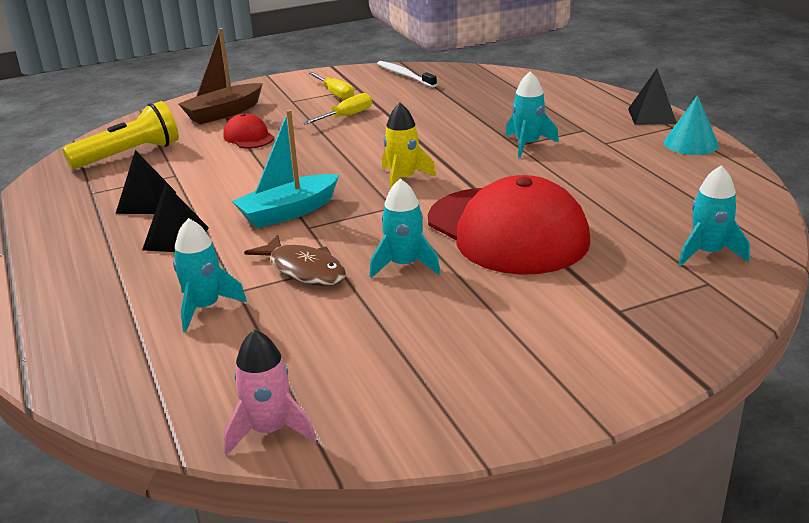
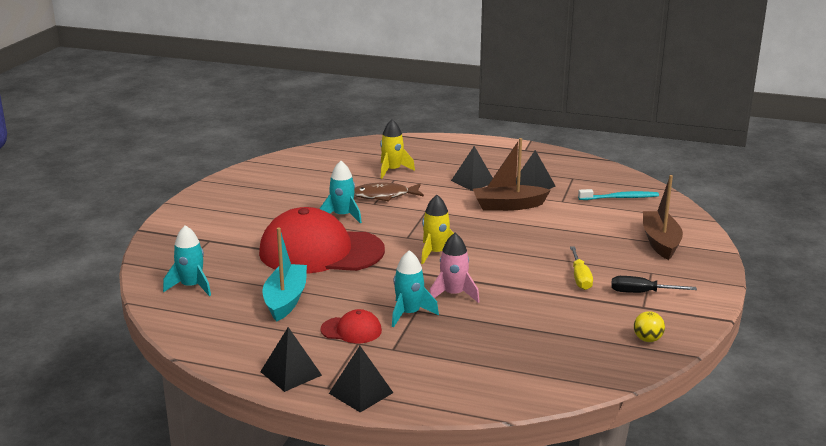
camera: 130 degrees right, 5 degrees down
(129, 154) = (620, 198): yellow flashlight -> turquoise toothbrush
(204, 307) = (392, 170): turquoise rocket -> yellow rocket
(228, 193) = (508, 206): none -> brown boat
(248, 137) = (593, 236): red cap -> red cap (351, 330)
(269, 430) = (289, 159): pink rocket -> pink rocket (453, 294)
(288, 212) = (453, 211): turquoise boat -> turquoise boat (285, 300)
(335, 94) = (641, 293): yellow screwdriver -> black screwdriver
(404, 75) = (647, 339): white toothbrush -> yellow ball
(691, 143) = (291, 373): turquoise cone -> black pyramid

